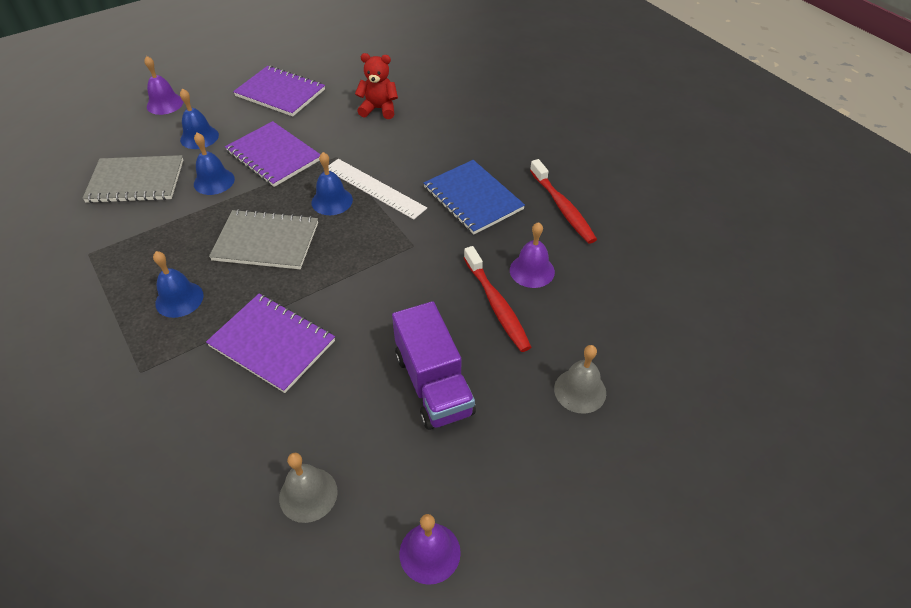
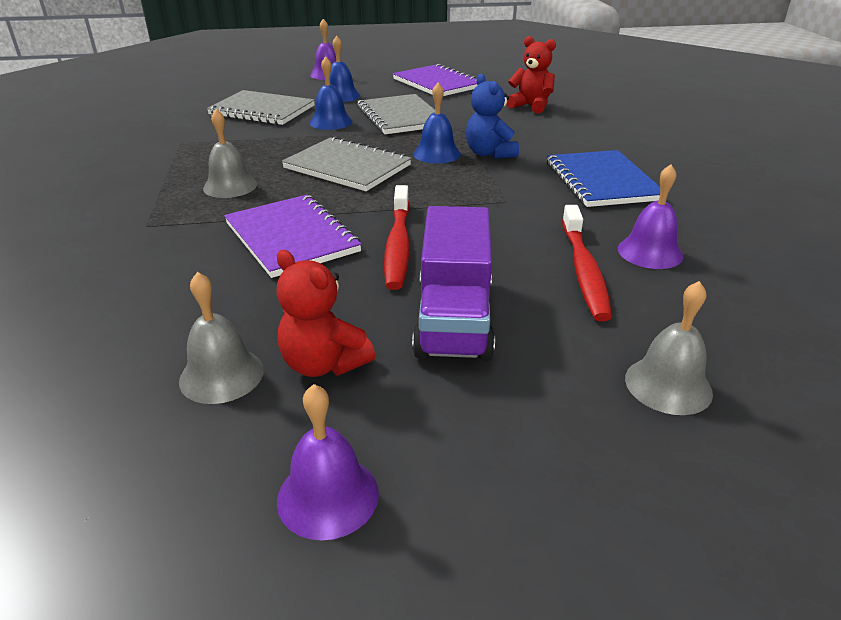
camera: 25 degrees right, 15 degrees down
(179, 299) = (230, 186): blue bell -> grey bell
(273, 156) = (400, 117): purple notebook -> grey notebook
(370, 457) = (323, 364): none -> red teddy bear
(374, 188) = (489, 154): white ruler -> blue teddy bear
(562, 207) = (720, 209): red toothbrush -> red toothbrush (398, 245)

